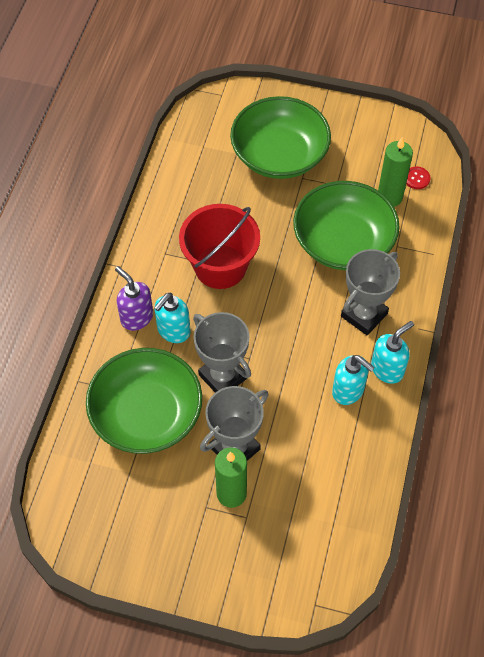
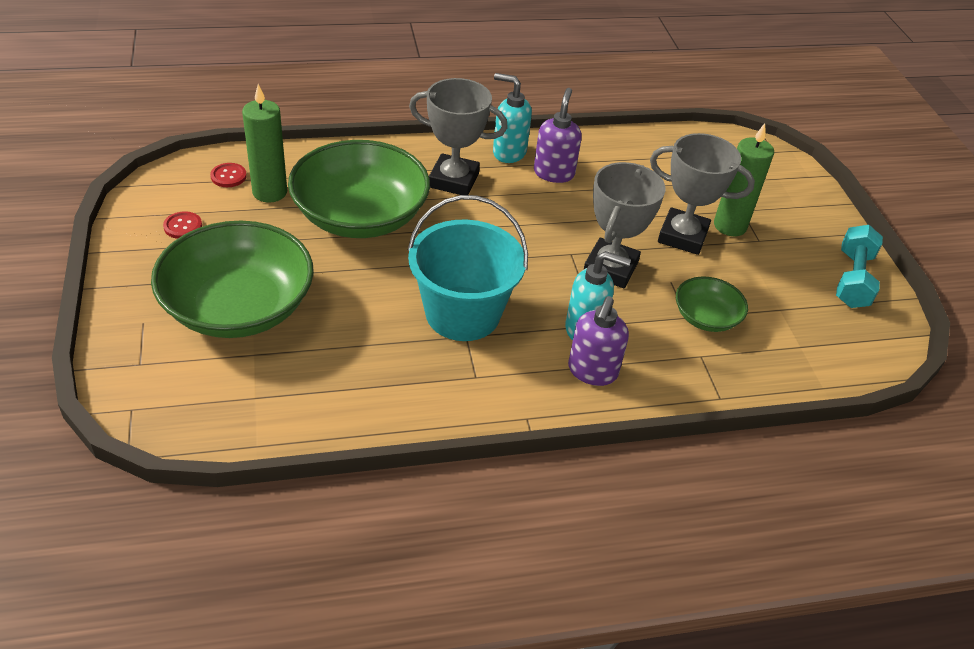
camera: 120 degrees left, 15 degrees down
(131, 552) = (852, 280): none -> turquoise dumbbell
(146, 414) = (706, 317): green bowl -> green bowl, size x0.49
(220, 266) = (462, 314): red bucket -> turquoise bucket
(348, 391) = (554, 173): turquoise soap dispenser -> purple soap dispenser
(369, 143) = (183, 226): none -> red button

